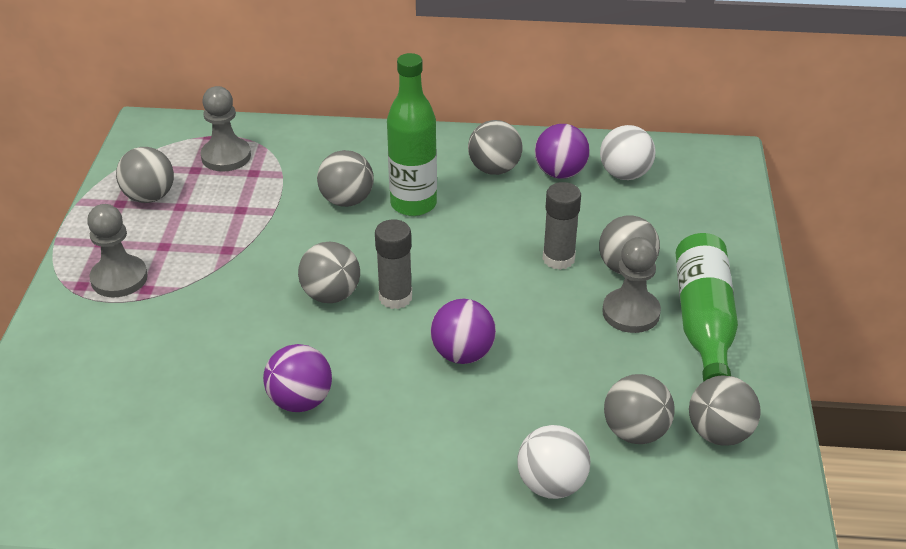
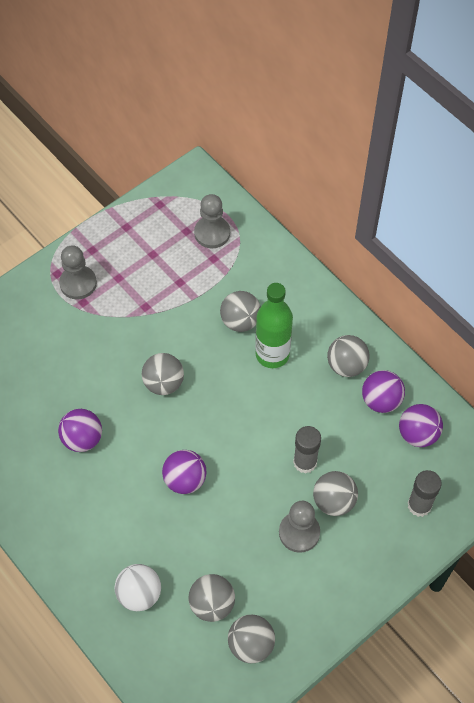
camera: 45 degrees right, 20 degrees up
(149, 197) = (145, 233): grey ball -> none
(395, 297) = (192, 413): grey glue stick -> grey glue stick (419, 505)
(625, 174) = (417, 434): white ball -> purple ball
(703, 322) = (329, 574): green bottle -> none

